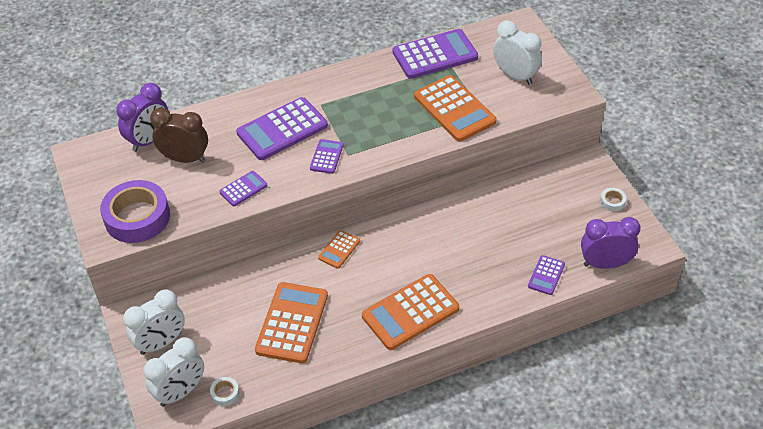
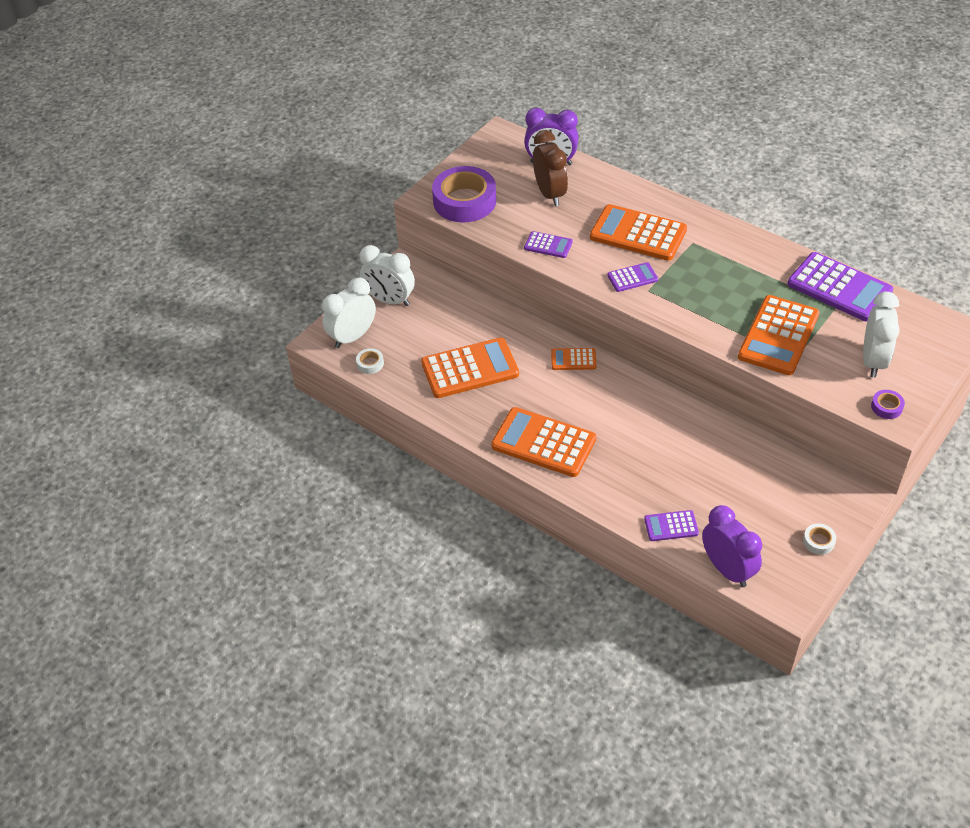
camera: 60 degrees right, 0 degrees up
(180, 392) = (352, 337): white clock -> white clock turned 120 degrees clockwise
(282, 129) = (638, 234): purple calculator -> orange calculator
(561, 92) = (886, 407): none -> purple tape

